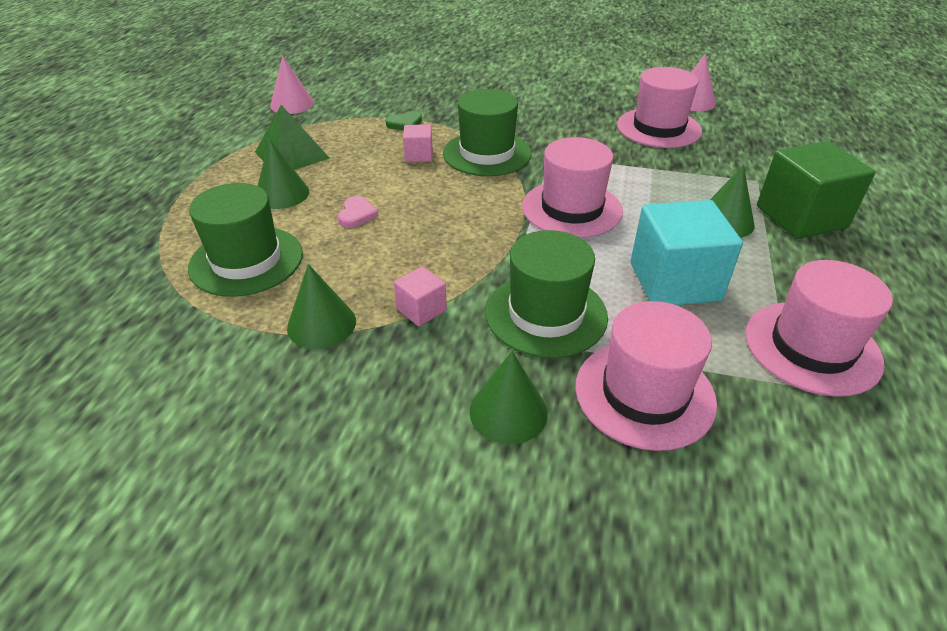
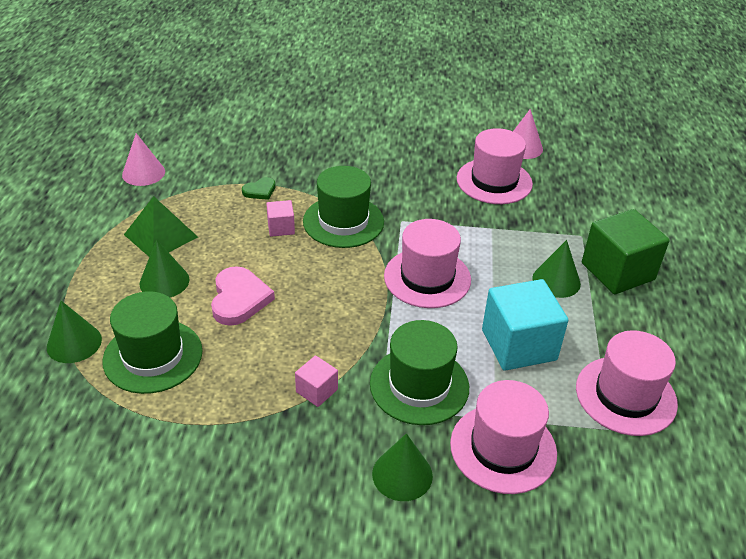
camera: 10 degrees left, 0 degrees up
(321, 324) = (236, 412): green cone -> green cone (74, 343)
(357, 214) = (239, 299): pink heart -> pink heart, size x1.79

